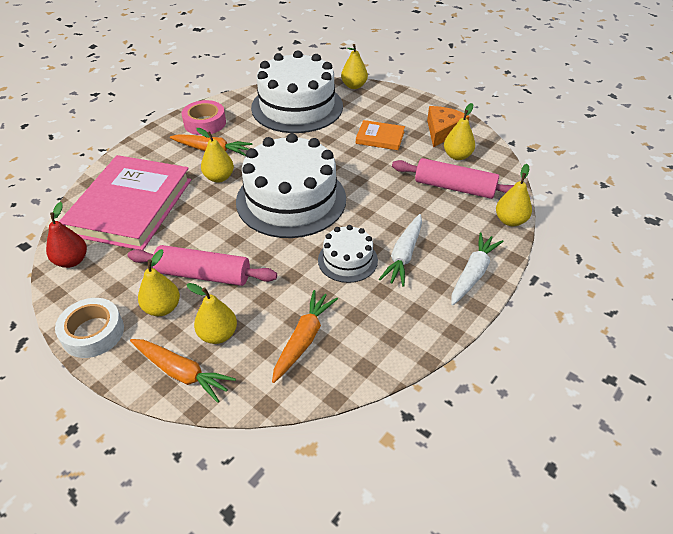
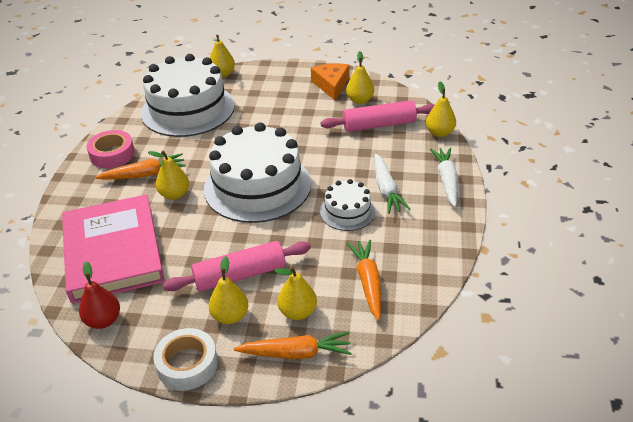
camera: 30 degrees left, 5 degrees down
(380, 137) = (285, 109): orange book -> none

